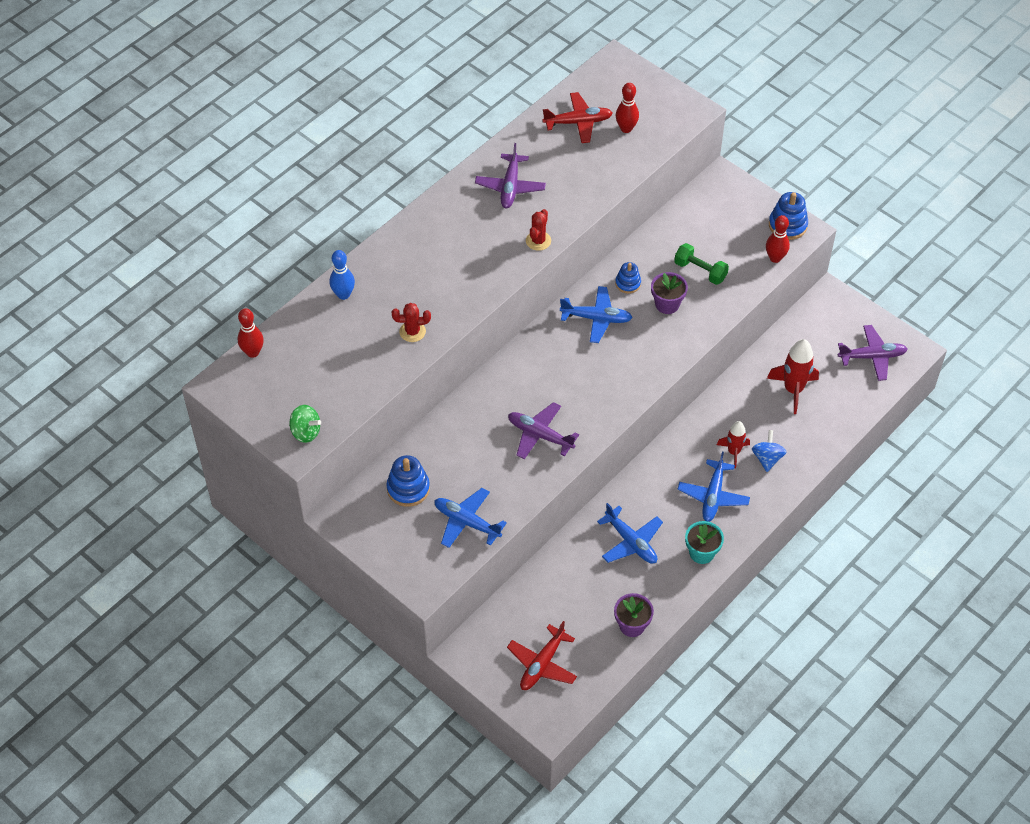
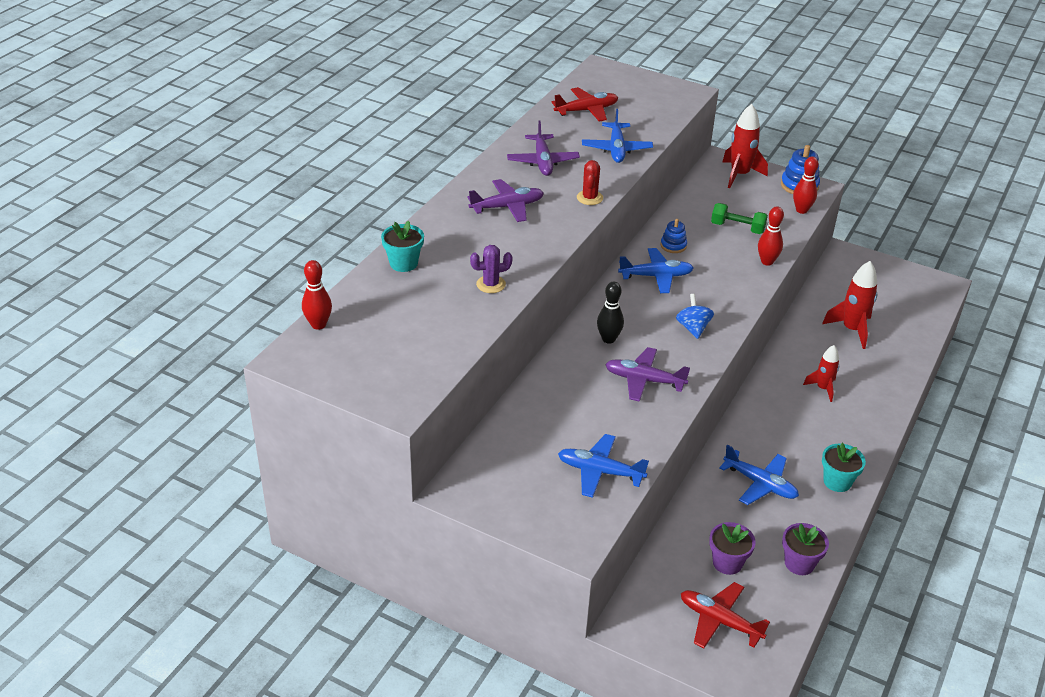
camera: 15 degrees left, 15 degrees down
(306, 432) = (404, 388): green spinning top -> none
(343, 294) = (403, 263): blue bowling pin -> turquoise flower pot
(408, 488) = (521, 450): blue stacking toy -> none
(412, 332) = (491, 284): red cactus -> purple cactus
(525, 384) = (608, 339): none -> black bowling pin
(542, 664) = (719, 621): red plane -> red plane turned 105 degrees clockwise
(626, 128) = (634, 110): red bowling pin -> red bowling pin (767, 262)
(667, 304) = (719, 256): purple flower pot -> purple flower pot (727, 563)
(713, 496) = (822, 429): blue plane -> blue plane (616, 149)
(732, 201) = (739, 175): none -> red rocket
(767, 458) = (858, 389): blue spinning top -> blue spinning top (693, 328)
(872, 357) = (909, 294): purple plane -> purple plane (507, 207)

